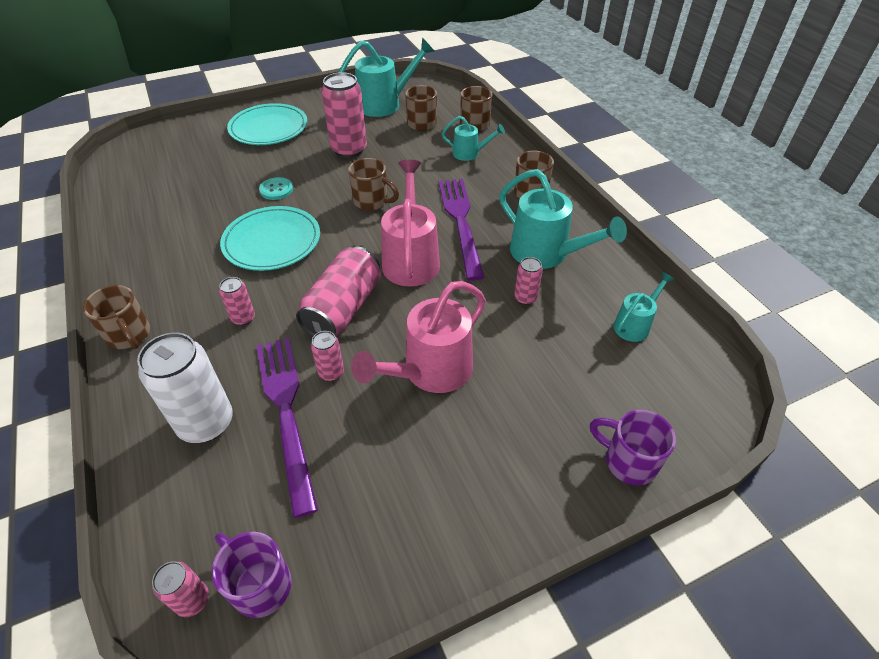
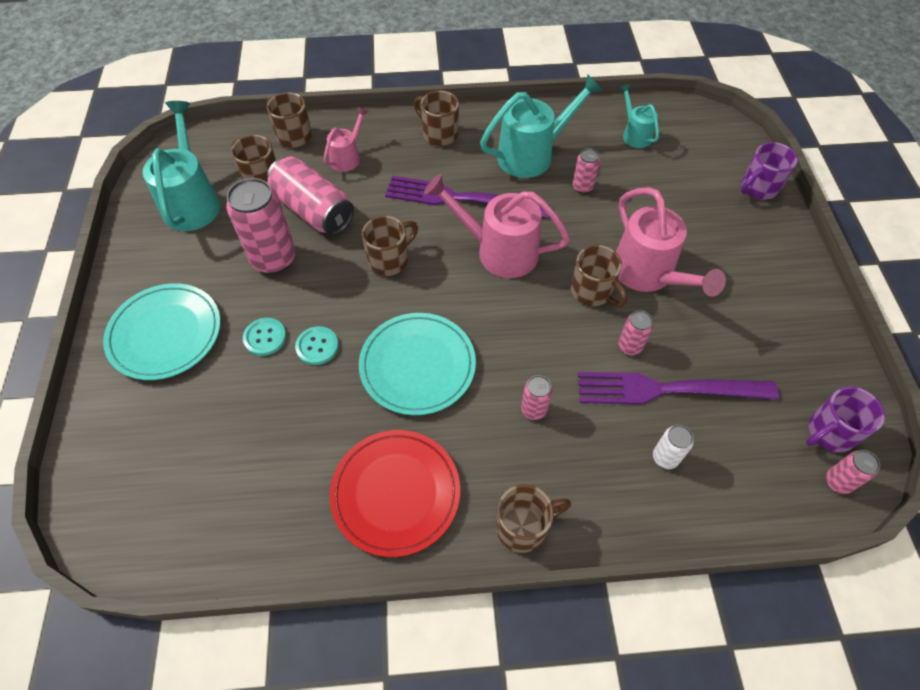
camera: 70 degrees left, 10 degrees up
(156, 259) = (395, 493): none -> red plate
(206, 423) = (665, 457): white can -> white can, size x0.50
(277, 166) = (265, 337): none -> turquoise button
(343, 308) = (549, 320): pink can -> pink can (313, 210)
(389, 332) = (592, 292): none -> brown mug
(470, 154) = (348, 157): turquoise watering can -> pink watering can

